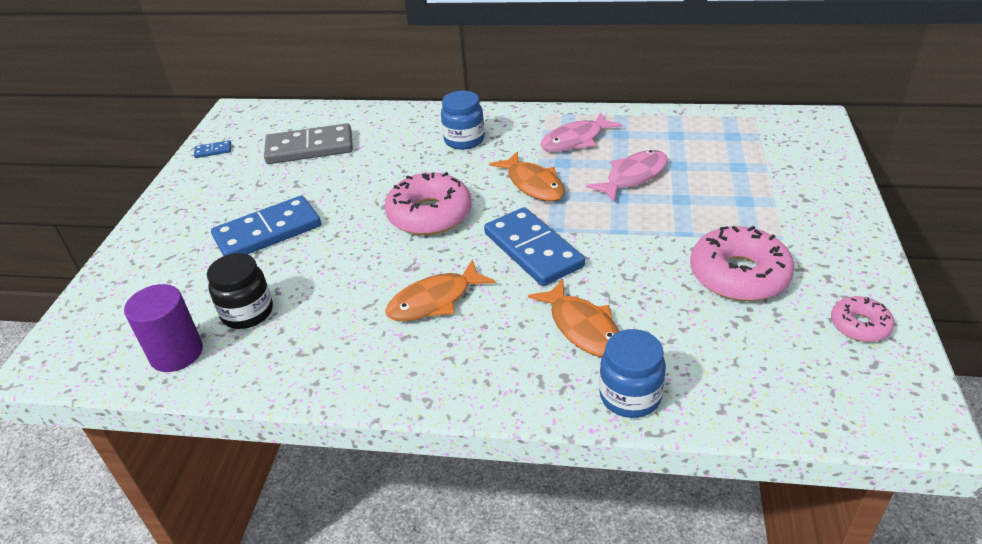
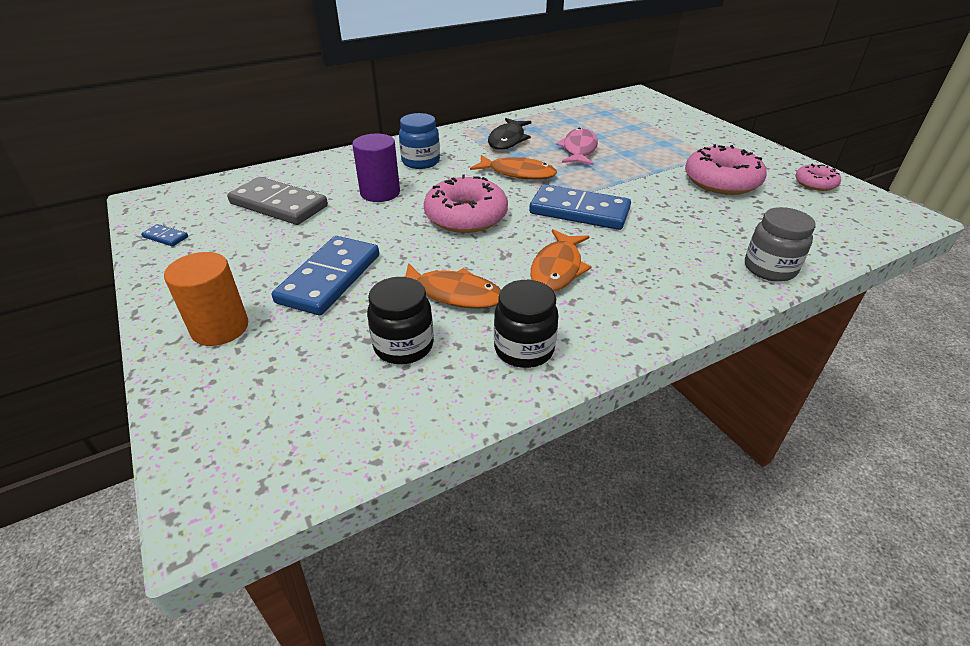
camera: 40 degrees left, 0 degrees up
(167, 243) = (220, 328): none -> orange cylinder
(176, 353) = (375, 412): purple cylinder -> purple cylinder (380, 193)
(213, 151) = (165, 237): blue domino -> blue domino turned 75 degrees clockwise
(310, 148) = (279, 205): grey domino -> grey domino turned 75 degrees clockwise
(317, 358) = (524, 349): none -> black jar
(575, 140) = (507, 140): pink fish -> black fish
(582, 327) = (682, 243): orange fish -> orange fish (454, 294)
(630, 396) = (769, 268): blue jar -> grey jar

